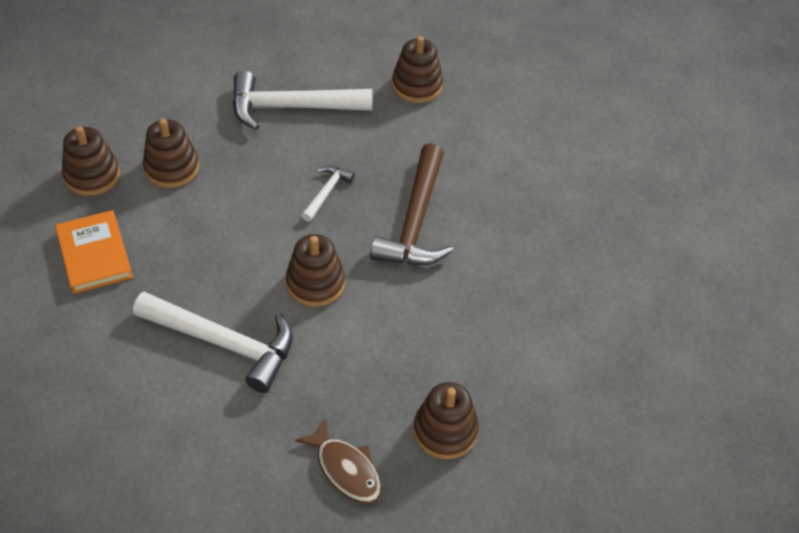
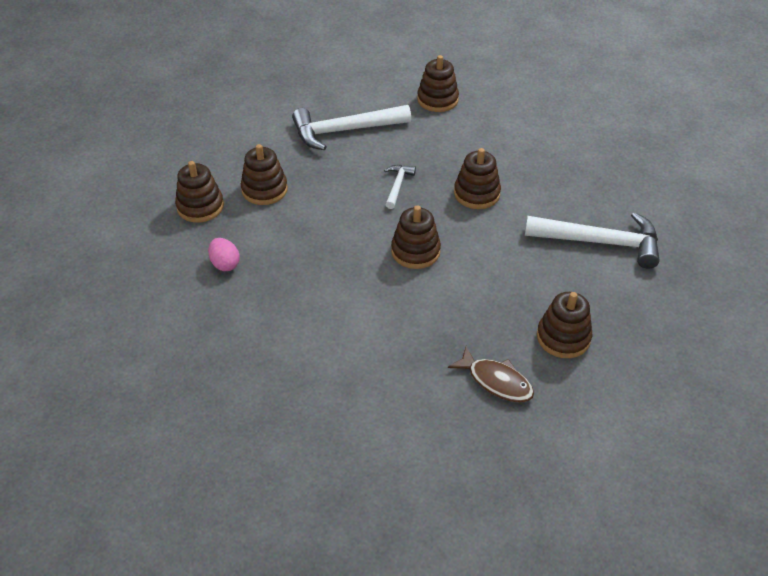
camera: 10 degrees left, 5 degrees down
(94, 255) = (225, 264): orange book -> pink egg
(224, 343) = (359, 308): white hammer -> white hammer (600, 242)
(415, 221) = (476, 194): brown hammer -> brown stacking toy

